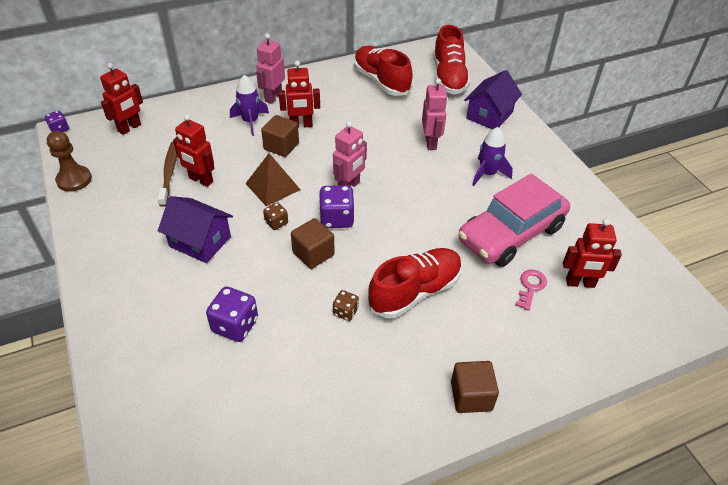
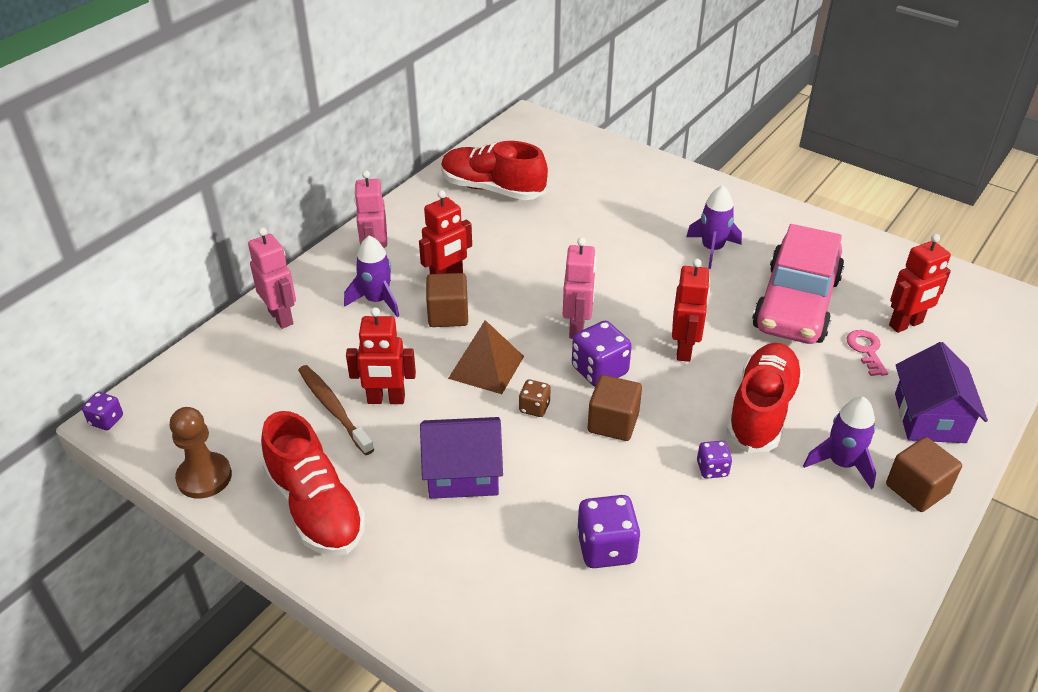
camera: 30 degrees left, 5 degrees down
(129, 128) = (215, 376): red robot -> red robot (684, 349)
(345, 312) = (712, 469): brown dice -> purple dice
(431, 143) = (619, 239): pink robot -> pink robot (281, 317)
(435, 352) = (841, 463): none -> purple rocket
(449, 77) = (566, 156): red shoe -> red shoe (315, 508)
(489, 115) = (652, 183): purple house -> purple house (929, 418)

